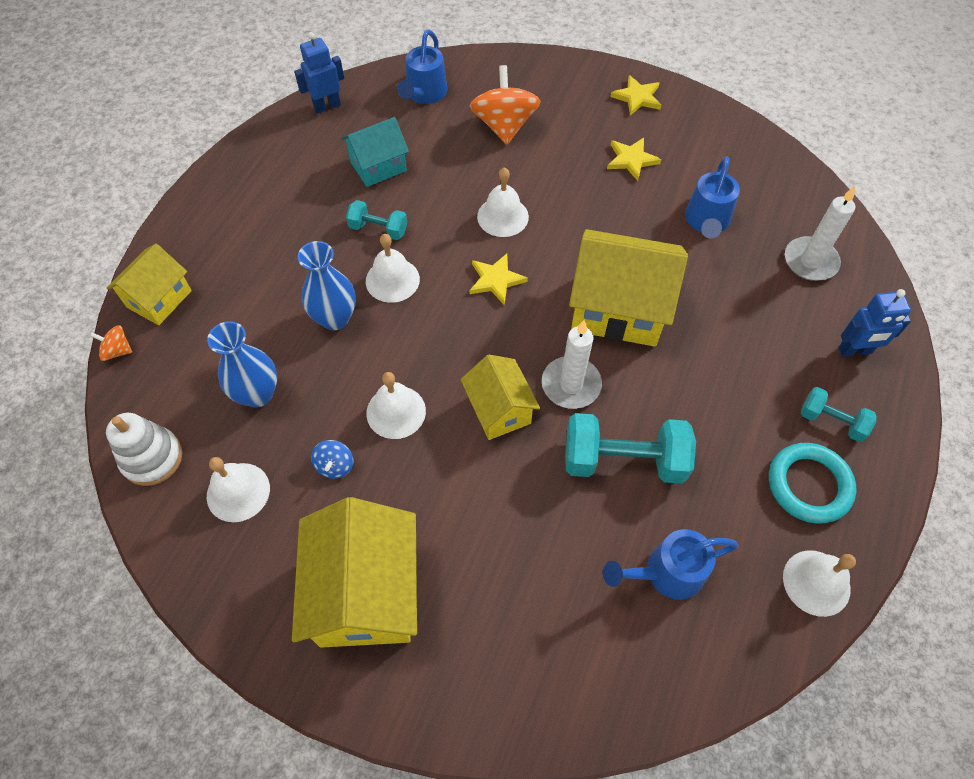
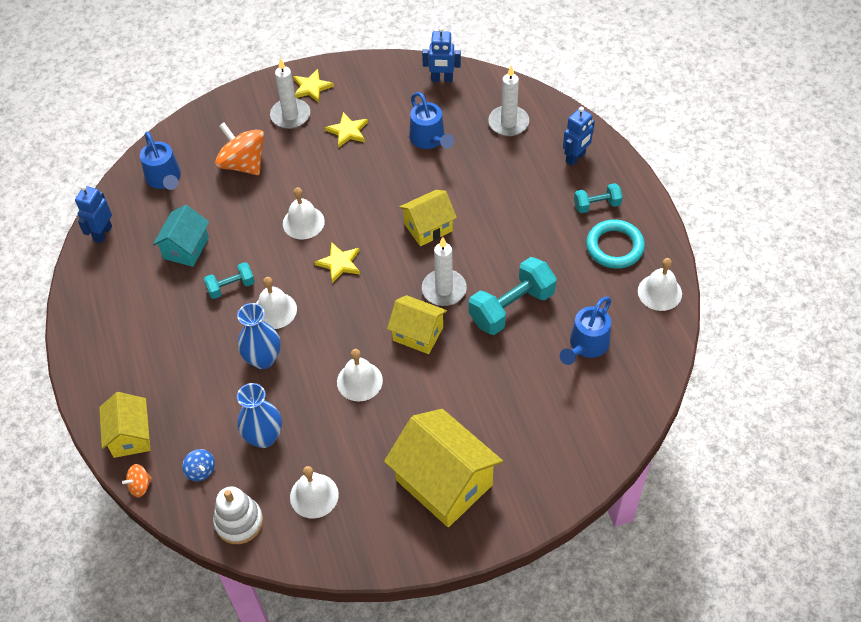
camera: 40 degrees left, 5 degrees down
(335, 465) = (355, 436): blue spinning top -> blue spinning top (201, 470)
(591, 110) = (290, 115): none -> white candle
(618, 308) = (428, 227): yellow house -> yellow house, size x0.59
(778, 171) = (442, 79): none -> blue robot

